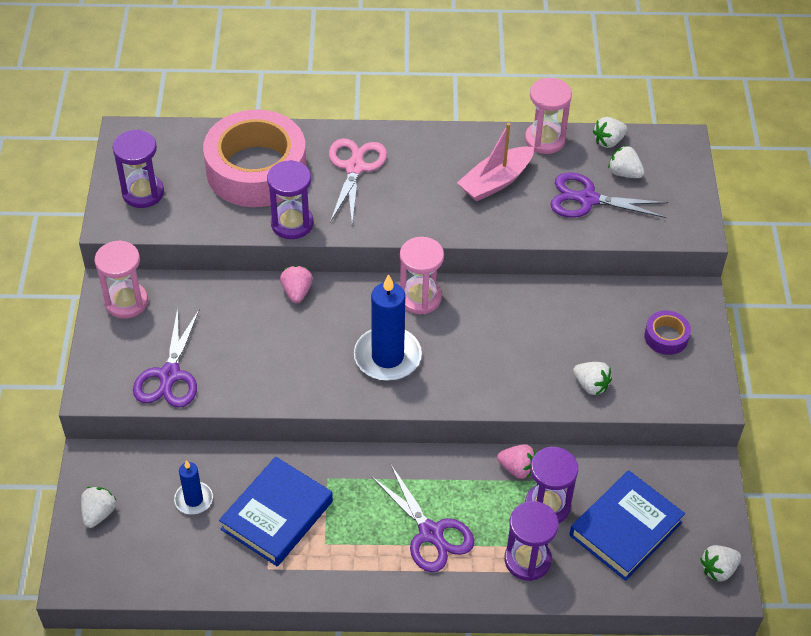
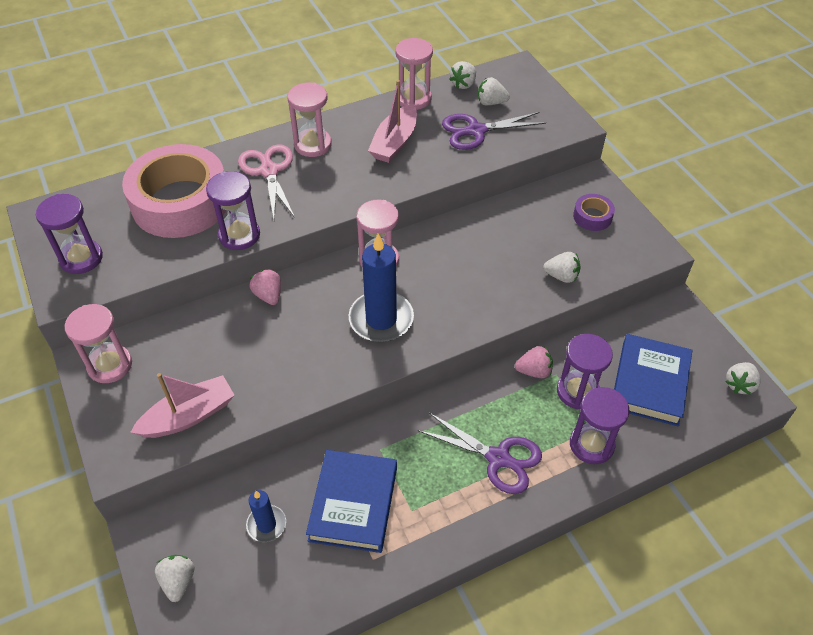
camera: 25 degrees left, 0 degrees up
(170, 375) = (188, 416): purple scissors -> pink boat
(412, 155) = (313, 145): none -> pink hourglass

